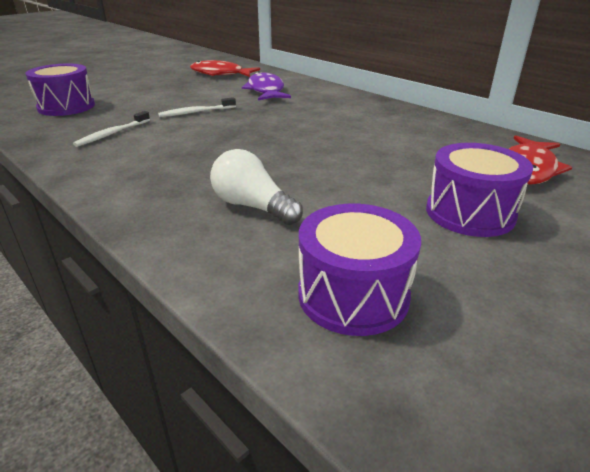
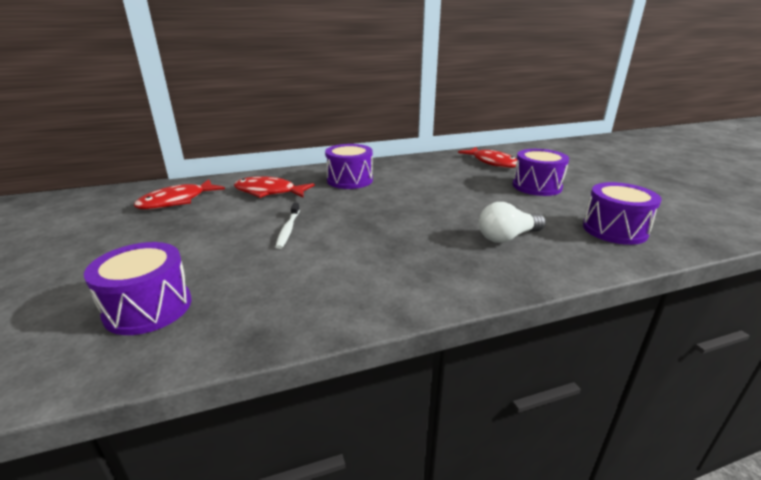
camera: 65 degrees left, 5 degrees down
(112, 134) = (301, 280): white toothbrush -> none
(266, 91) = (269, 192): purple fish -> red fish
(332, 109) = (350, 180): none -> purple drum

